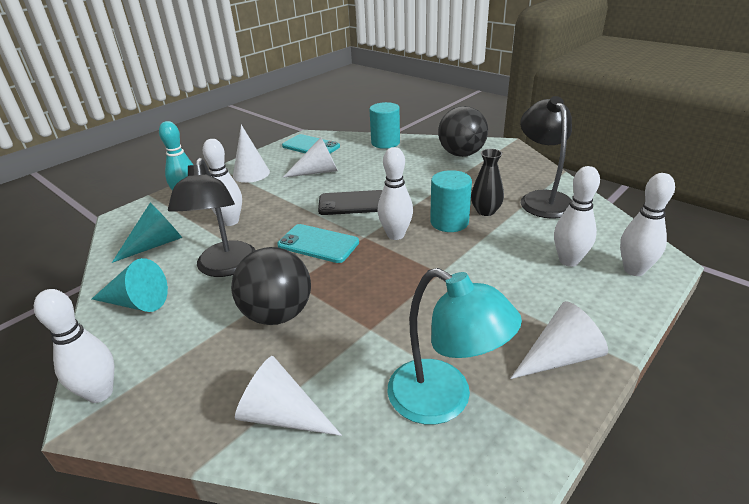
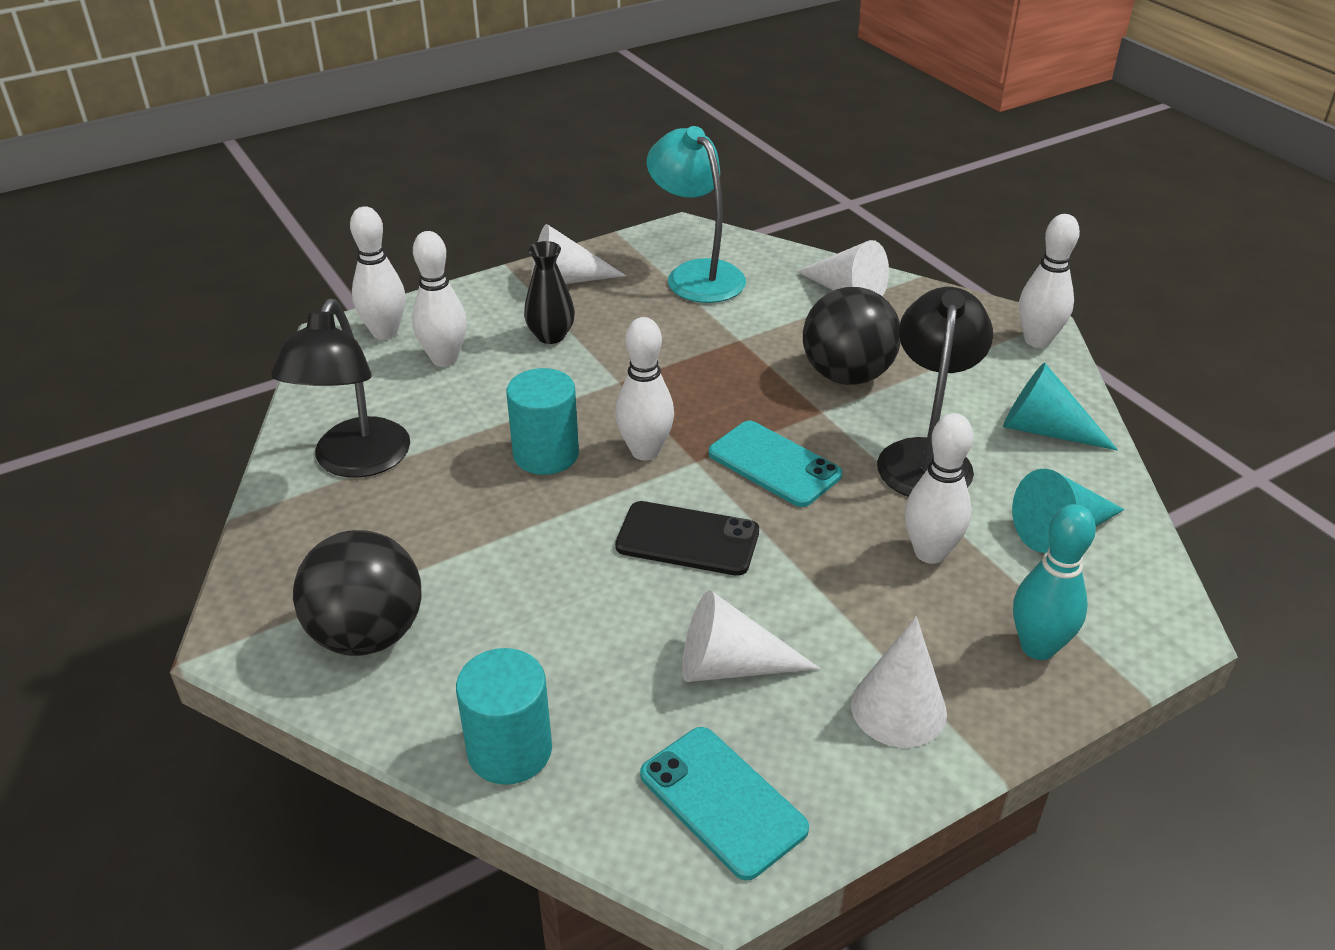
camera: 165 degrees left, 5 degrees up
(485, 211) = (470, 461): black vase -> black vase (551, 336)

